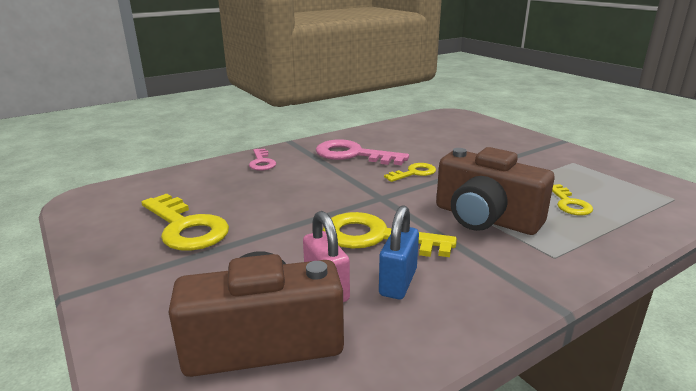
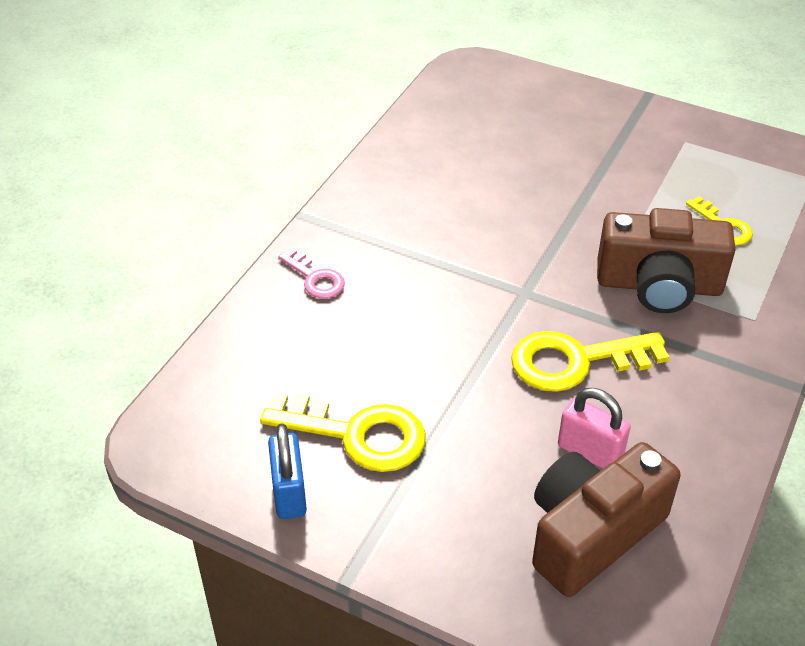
camera: 30 degrees left, 20 degrees up
(353, 155) = (420, 217): pink key -> none
(398, 282) = (645, 414): blue padlock -> blue padlock (289, 492)
(414, 173) = (526, 229): yellow key -> none

